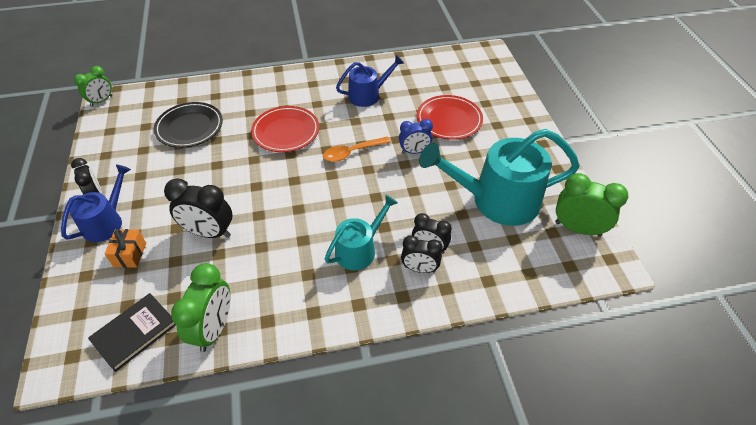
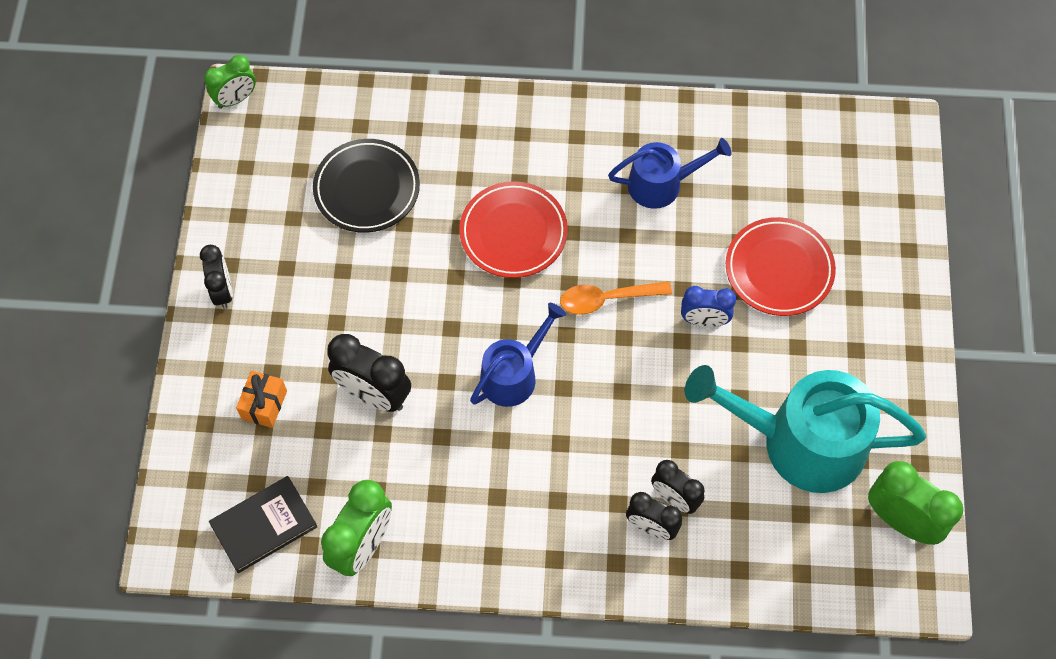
camera: 15 degrees right, 15 degrees up
(106, 222) = (235, 341): blue watering can -> blue watering can (513, 374)
(359, 249) = (576, 475): turquoise watering can -> none

